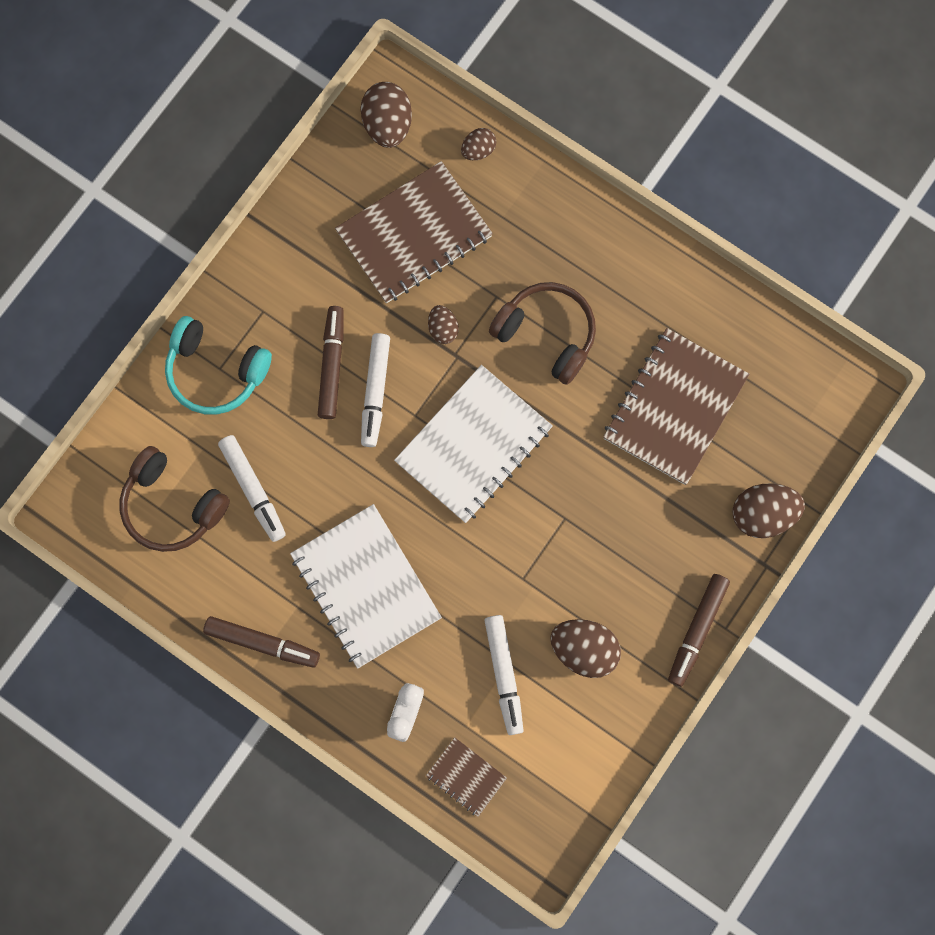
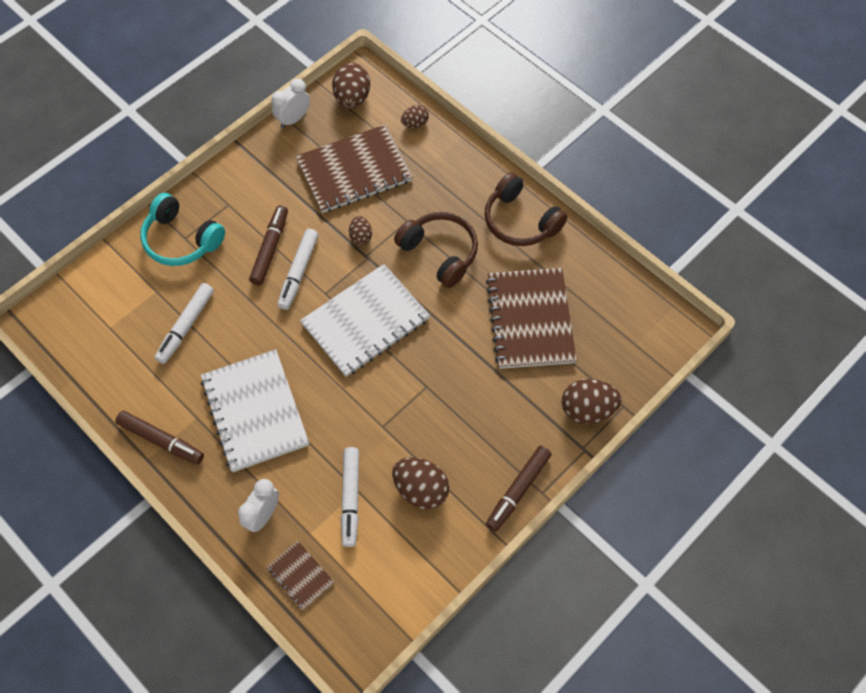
camera: 10 degrees right, 15 degrees down
(172, 505) = (120, 327): brown headphones -> brown headphones (520, 221)
(253, 489) = (186, 326): white marker -> white marker turned 45 degrees clockwise
(317, 170) = (293, 119): none -> white clock
(675, 407) = (530, 319): brown notebook -> brown notebook turned 45 degrees counterclockwise

